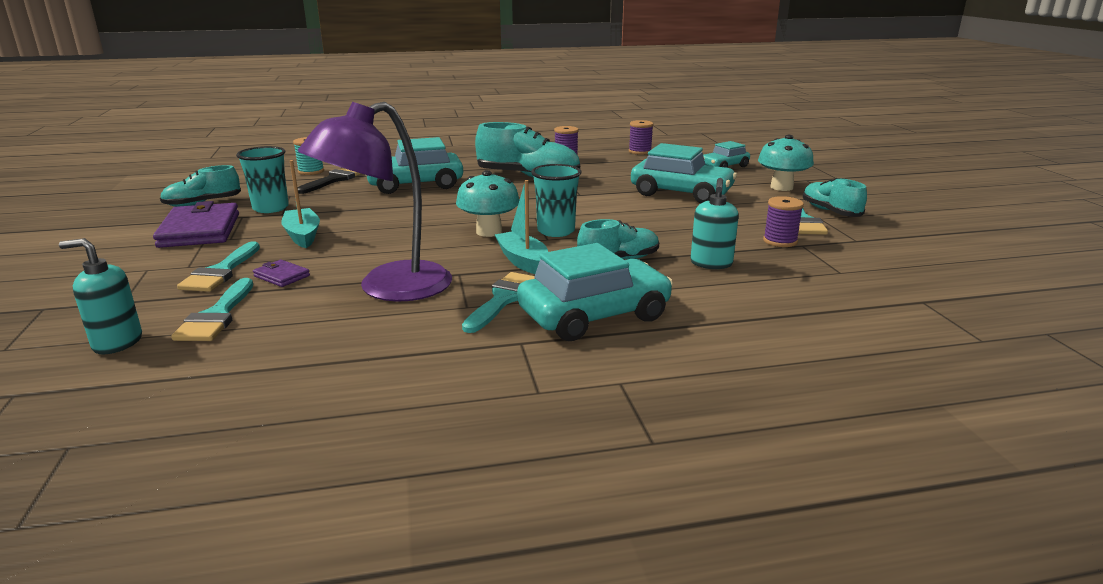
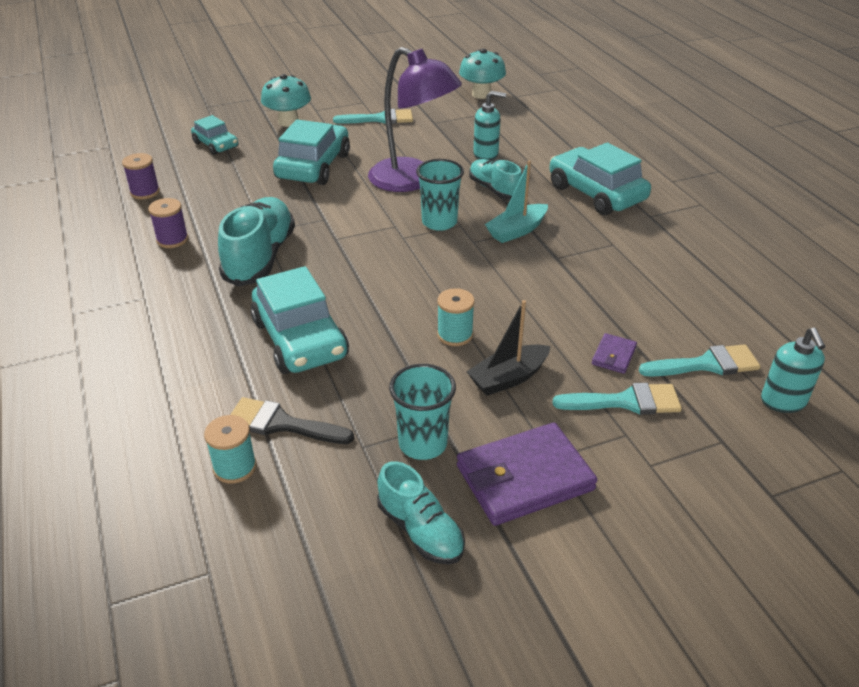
camera: 100 degrees left, 15 degrees up
(303, 235) = (508, 378): turquoise boat -> black boat
(374, 224) = (455, 335): none -> turquoise spool
(389, 288) = (604, 286): purple lamp -> purple lamp (412, 181)
(489, 232) = (453, 257): turquoise mushroom -> turquoise mushroom (481, 94)
(504, 299) = (592, 230): turquoise brush -> none
(780, 241) = (429, 129): purple spool -> none
(830, 212) = (354, 107): turquoise shoe -> none

